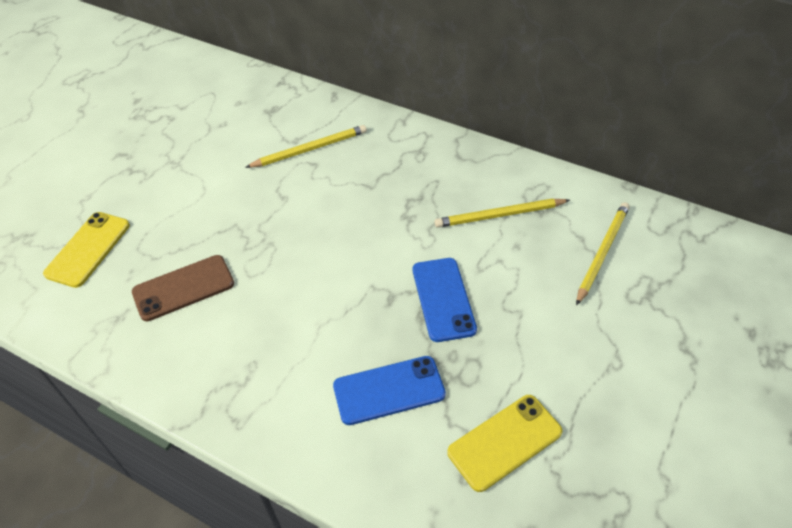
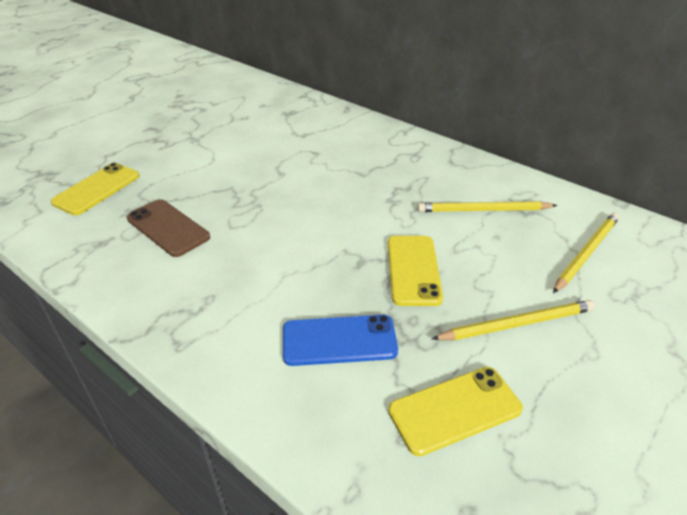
camera: 10 degrees right, 10 degrees down
(183, 288) = (168, 228): brown phone -> brown phone turned 60 degrees clockwise
(310, 149) = (315, 142): yellow pencil -> yellow pencil (517, 324)
(443, 299) = (413, 270): blue phone -> yellow phone

